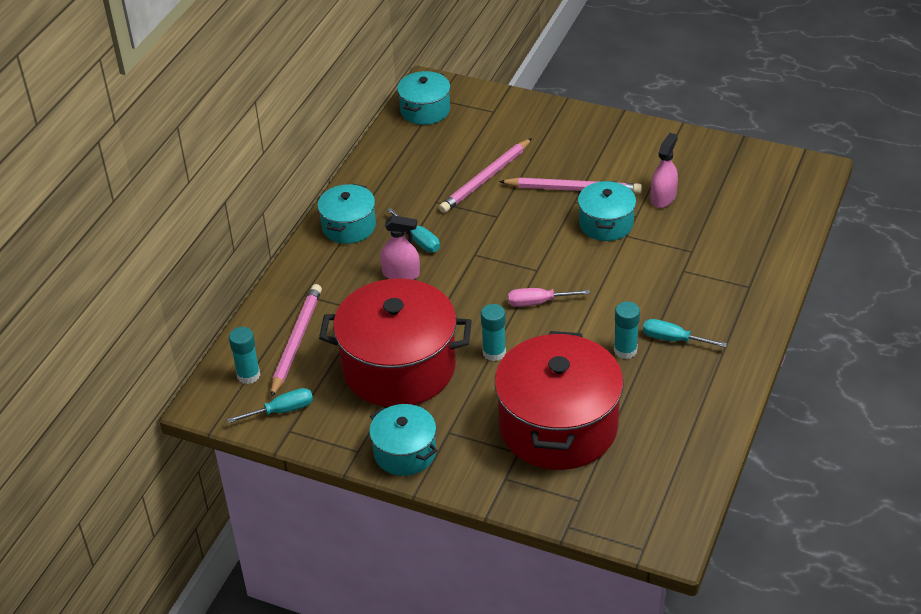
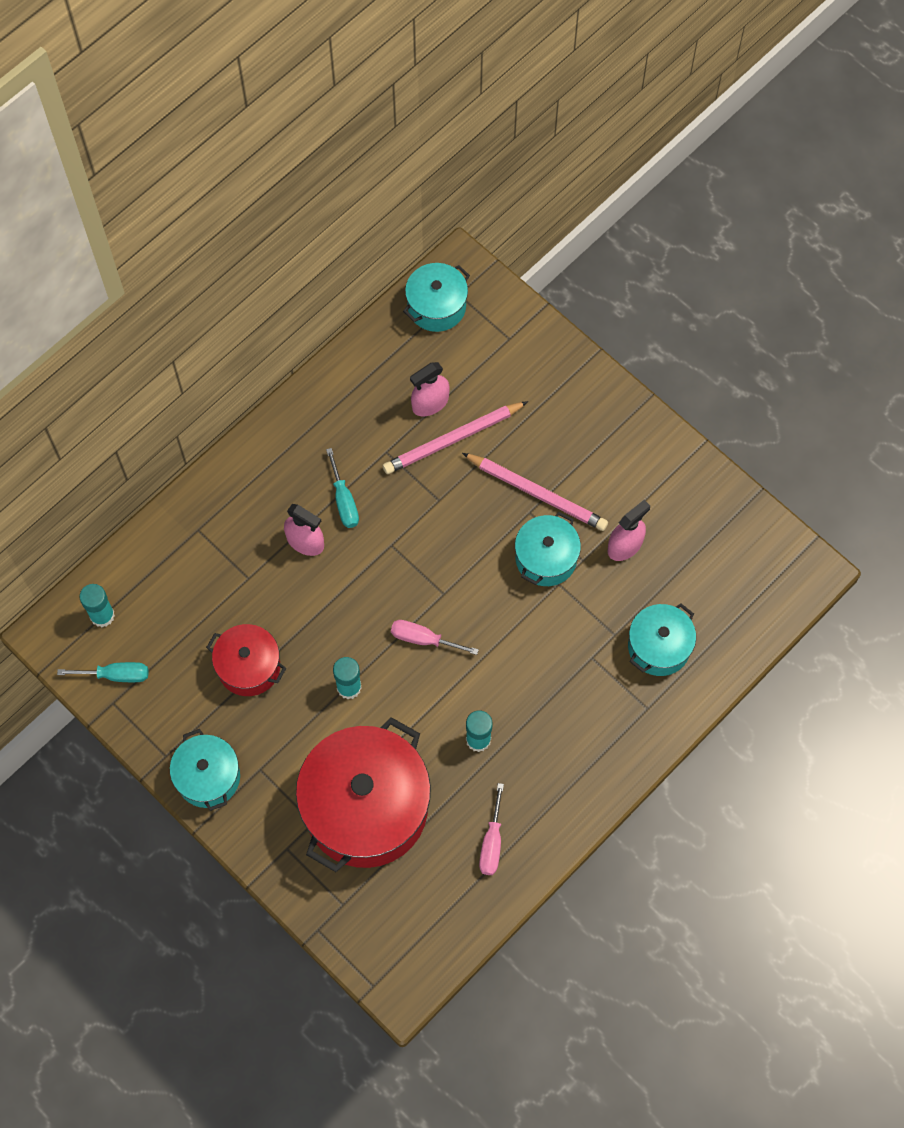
camera: 20 degrees right, 25 degrees up
(296, 341) = (165, 590): pink pencil -> none
(349, 226) = (281, 451): turquoise pot -> turquoise pot (659, 647)
(399, 367) = (249, 667): red pot -> red pot, size x0.52
(454, 164) = (430, 403): none -> pink spray bottle
(673, 339) = (533, 746): turquoise screwdriver -> none
(681, 413) = (492, 842): none -> pink screwdriver

